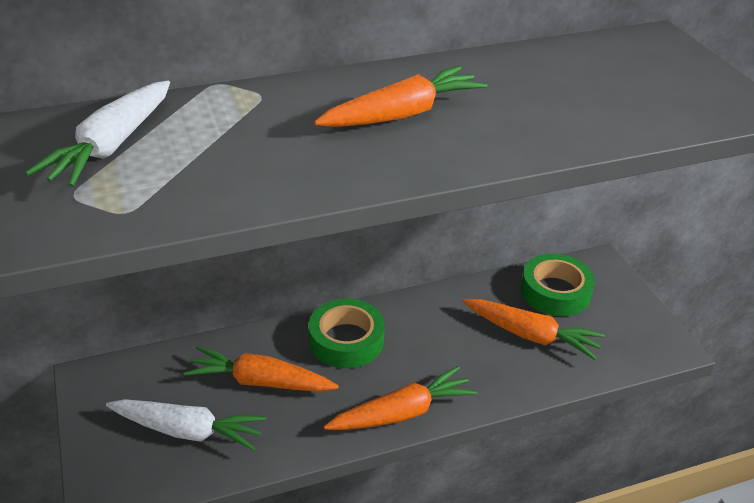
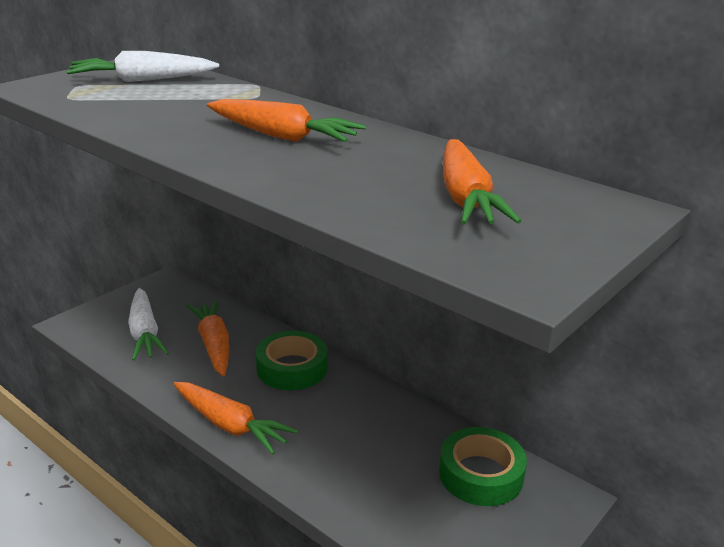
camera: 60 degrees right, 10 degrees down
(531, 335) = (396, 475): orange carrot -> orange carrot (465, 198)

